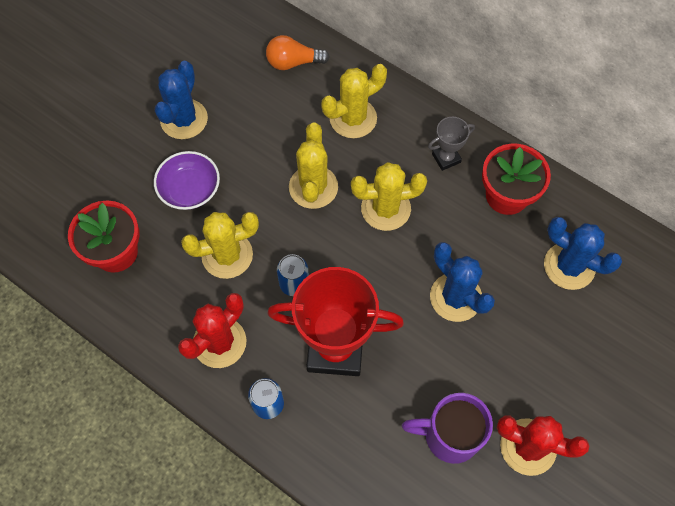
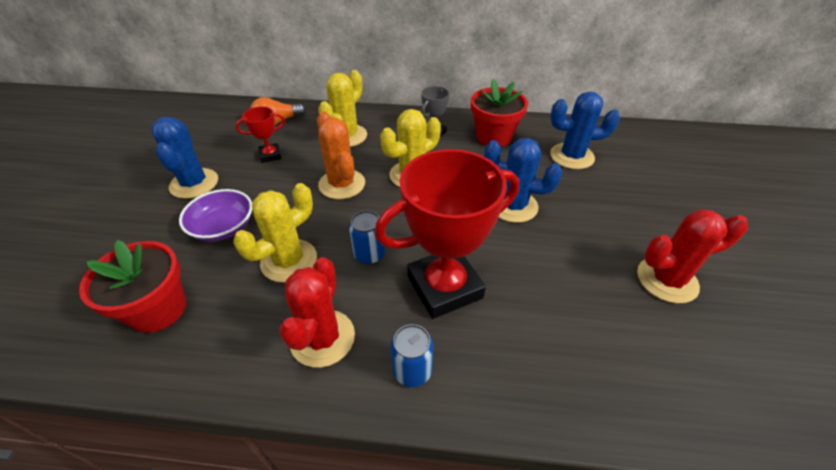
camera: 30 degrees left, 20 degrees down
(265, 112) = (270, 155): none -> red trophy
(313, 187) = (342, 184): yellow cactus -> orange cactus
(449, 435) = (601, 305): purple mug -> none

